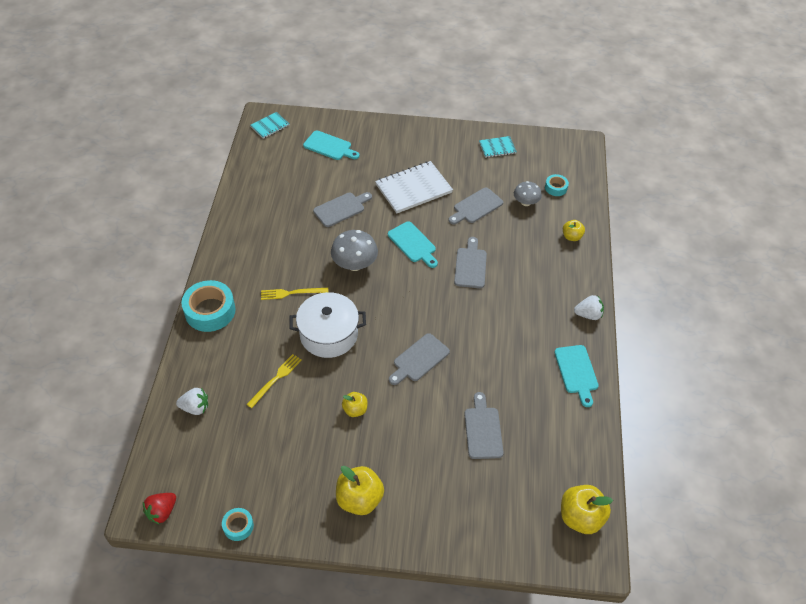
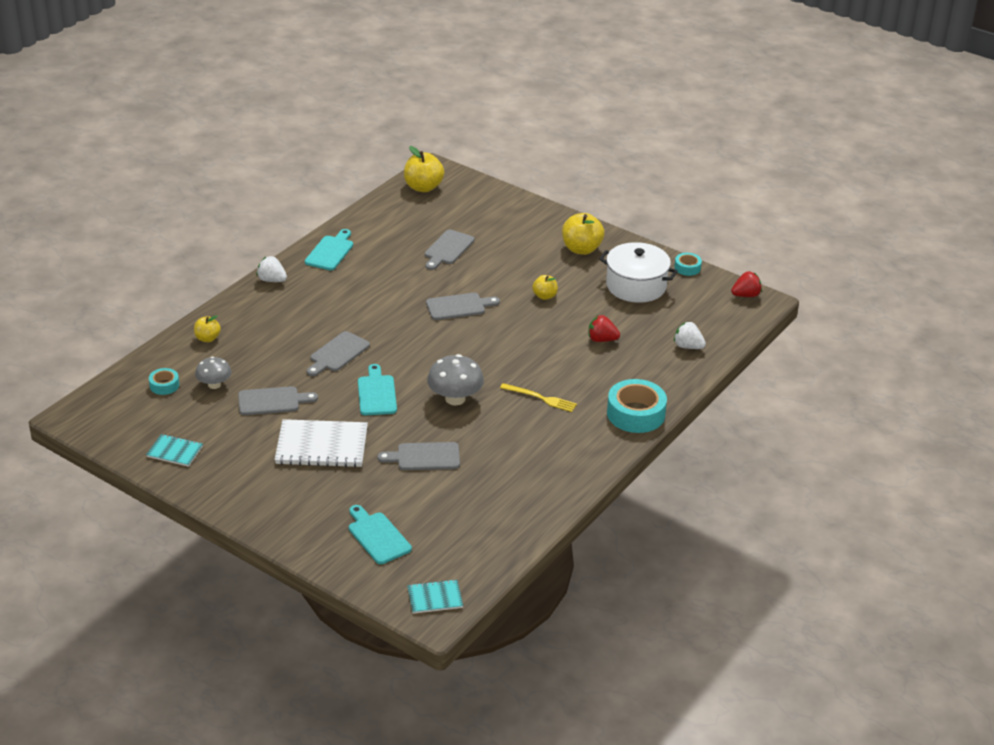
camera: 150 degrees left, 15 degrees down
(275, 379) = (602, 340): yellow fork -> red strawberry
(329, 334) = (528, 353): white pot -> white pot (636, 286)

